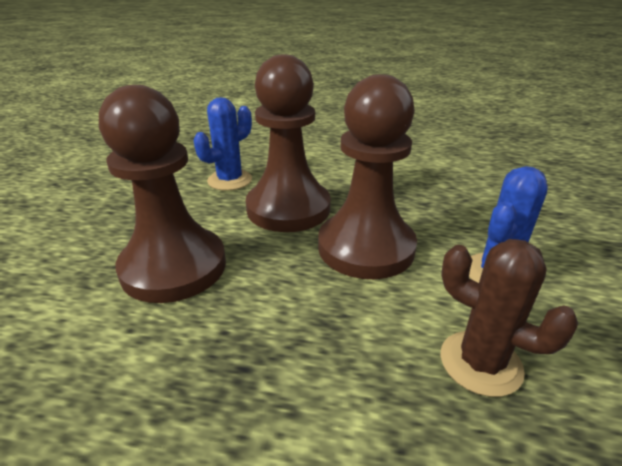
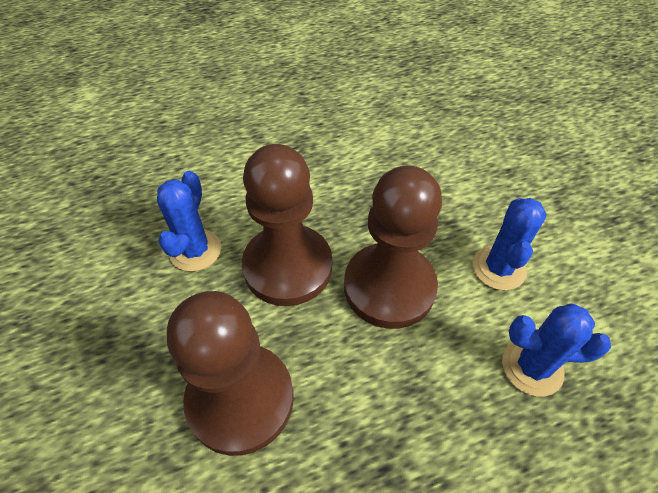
camera: 30 degrees left, 20 degrees up
(480, 363) = (532, 367): brown cactus -> blue cactus

